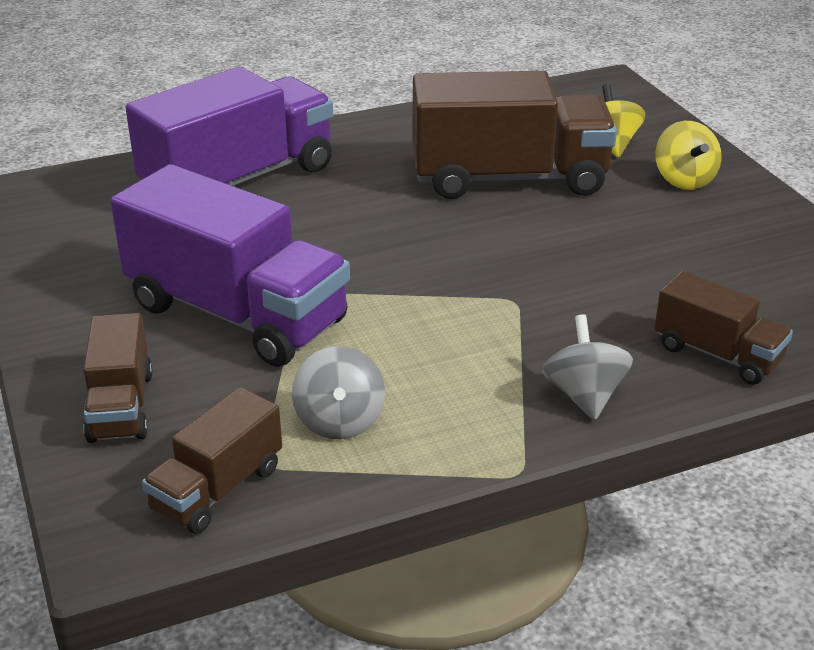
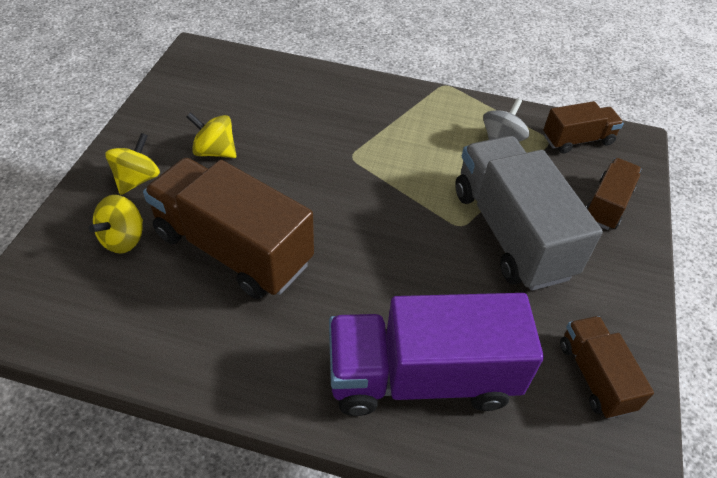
camera: 145 degrees left, 15 degrees up
(236, 314) = (511, 233): purple truck -> grey truck
(584, 395) = (381, 97): grey spinning top -> none
(663, 232) = (215, 151): none -> yellow spinning top
(717, 354) = (300, 82): brown truck -> brown truck (595, 376)

